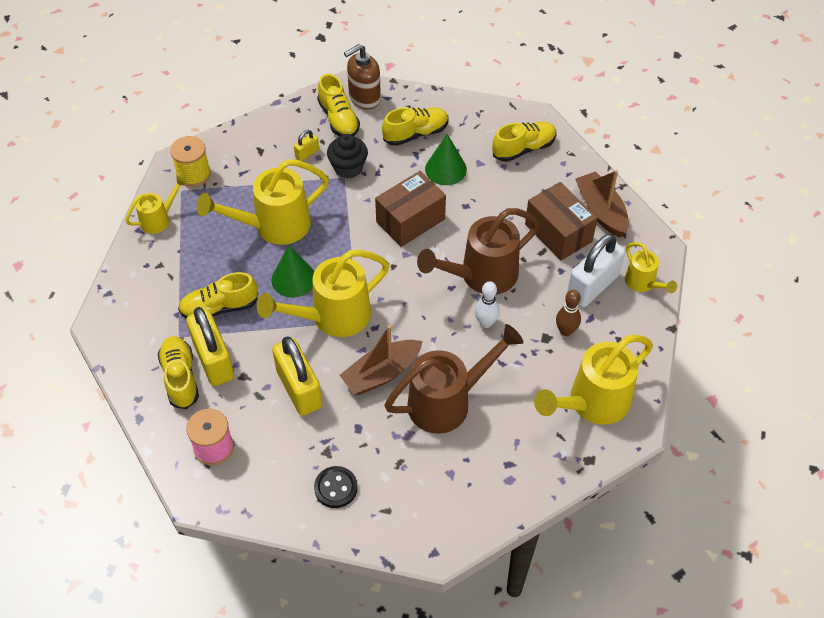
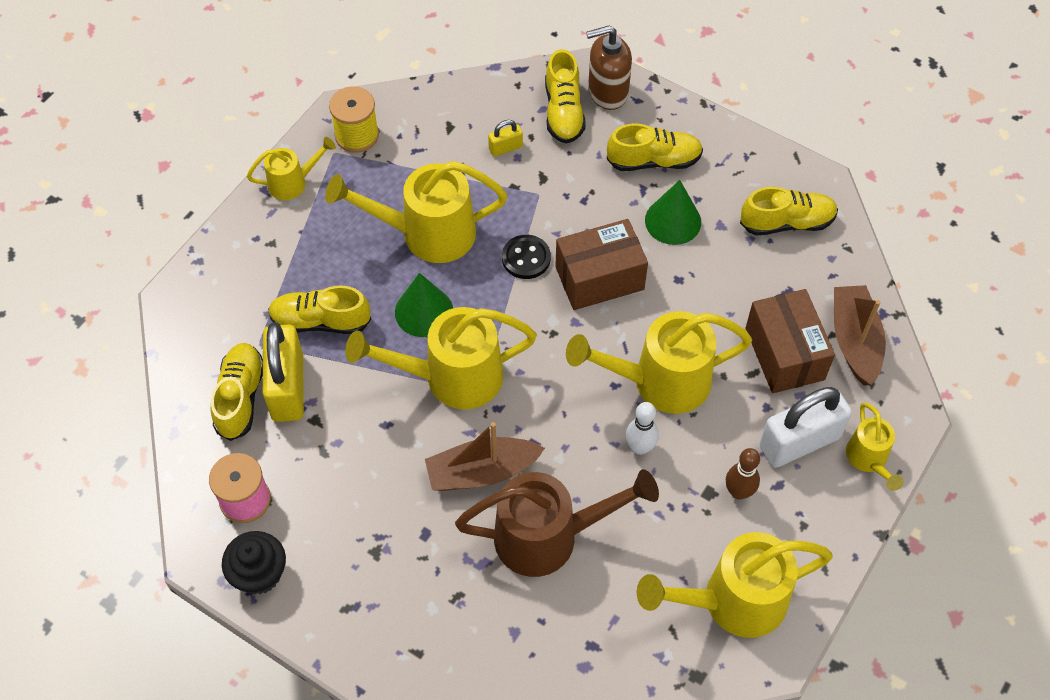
camera: 20 degrees right, 5 degrees up
(299, 389) = (374, 459): yellow padlock -> none
(336, 488) = (368, 602): black button -> black button (526, 258)
(348, 168) = (549, 182): black cupcake -> black cupcake (259, 574)
(481, 276) = (660, 381): brown watering can -> yellow watering can

